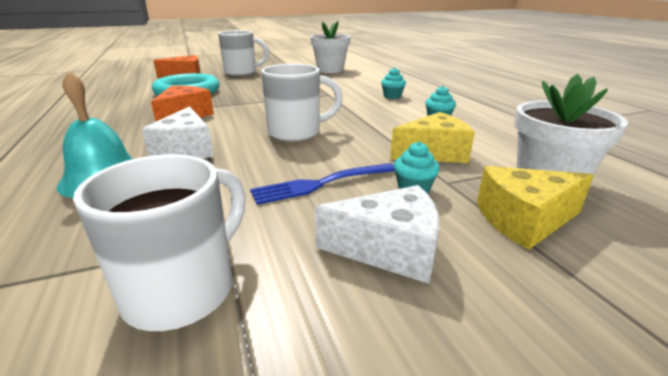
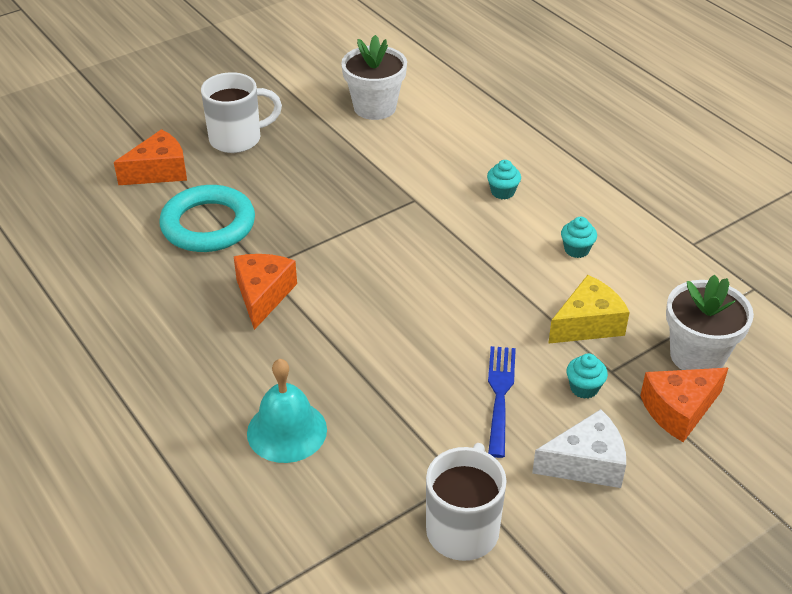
camera: 15 degrees left, 15 degrees up
(186, 150) = (328, 368): white cheese -> none
(297, 132) = (427, 309): white mug -> none
(322, 183) = (500, 396): blue fork -> blue fork turned 135 degrees clockwise
(524, 220) = (679, 410): yellow cheese -> orange cheese

